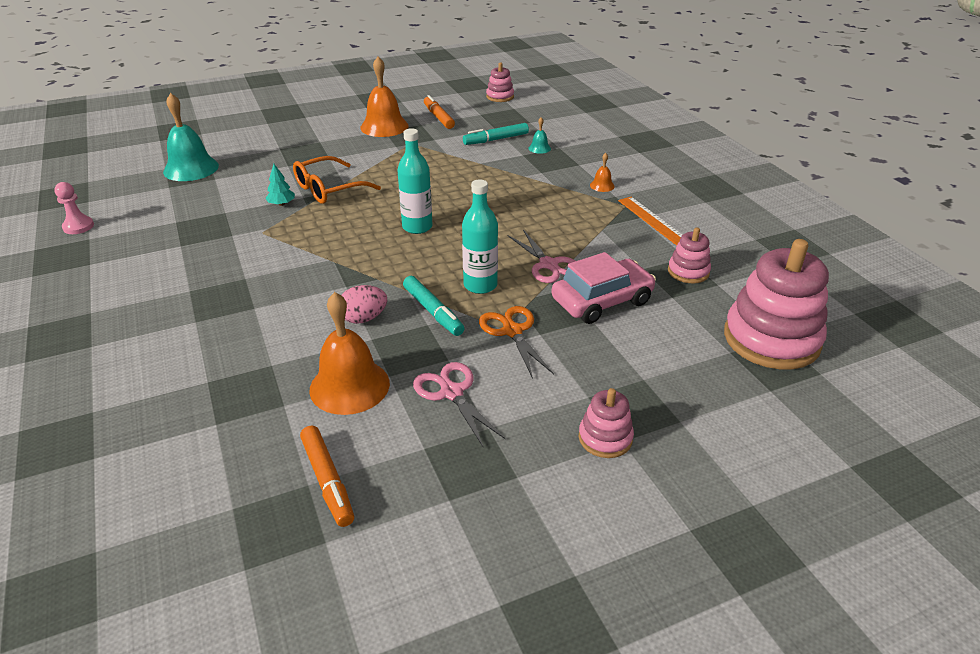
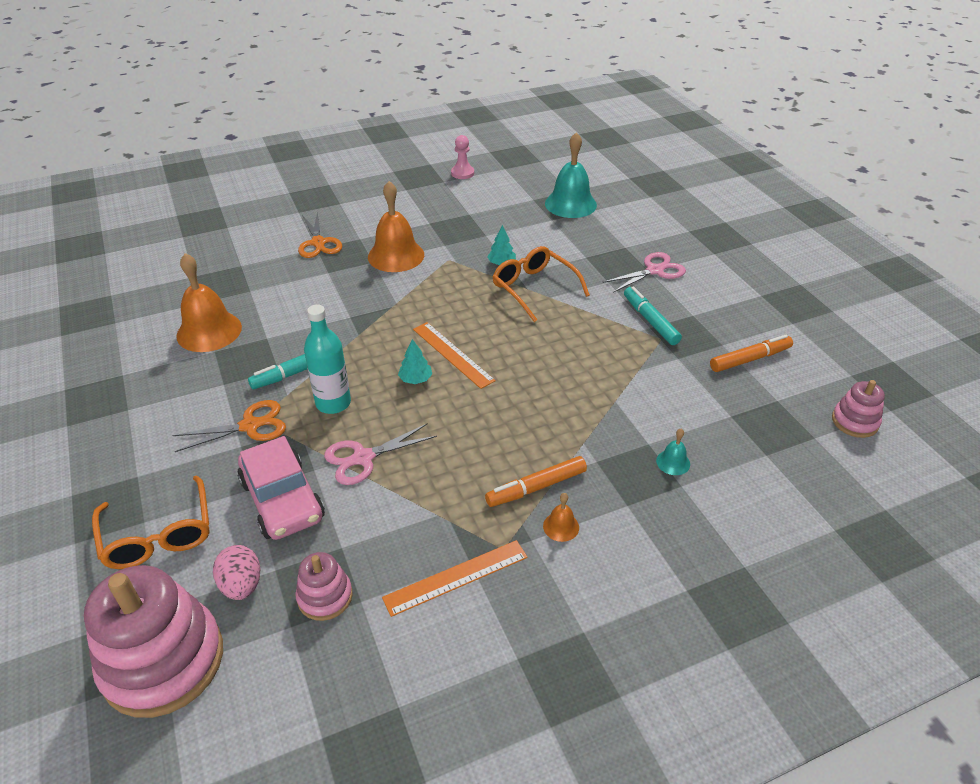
camera: 90 degrees right, 5 degrees up
(184, 320) = (318, 243): none -> orange scissors
(327, 481) = (113, 330): orange marker -> orange marker (536, 487)
(364, 318) = (297, 331): pink egg -> pink egg (242, 585)
(384, 126) = (704, 314): orange bell -> orange bell (396, 255)
(417, 227) = (452, 354): turquoise bottle -> orange ruler
(449, 244) = (415, 379): none -> turquoise tree
(451, 392) = (179, 387): pink scissors -> pink scissors (655, 270)
(496, 139) = (691, 416): turquoise marker -> turquoise marker (650, 321)
(605, 438) = (80, 483): pink stacking toy -> none
(657, 366) = (158, 535): none -> orange glasses

